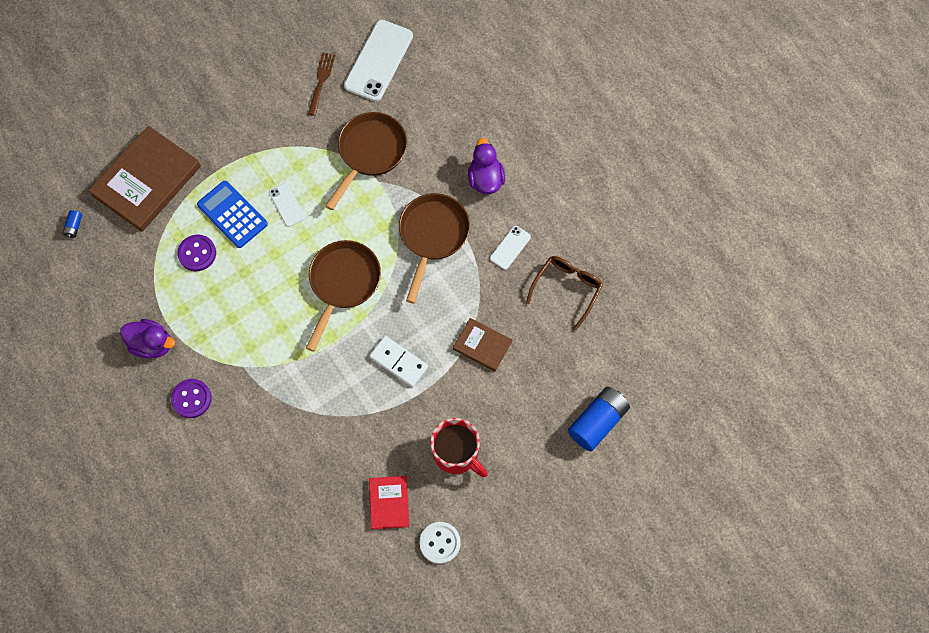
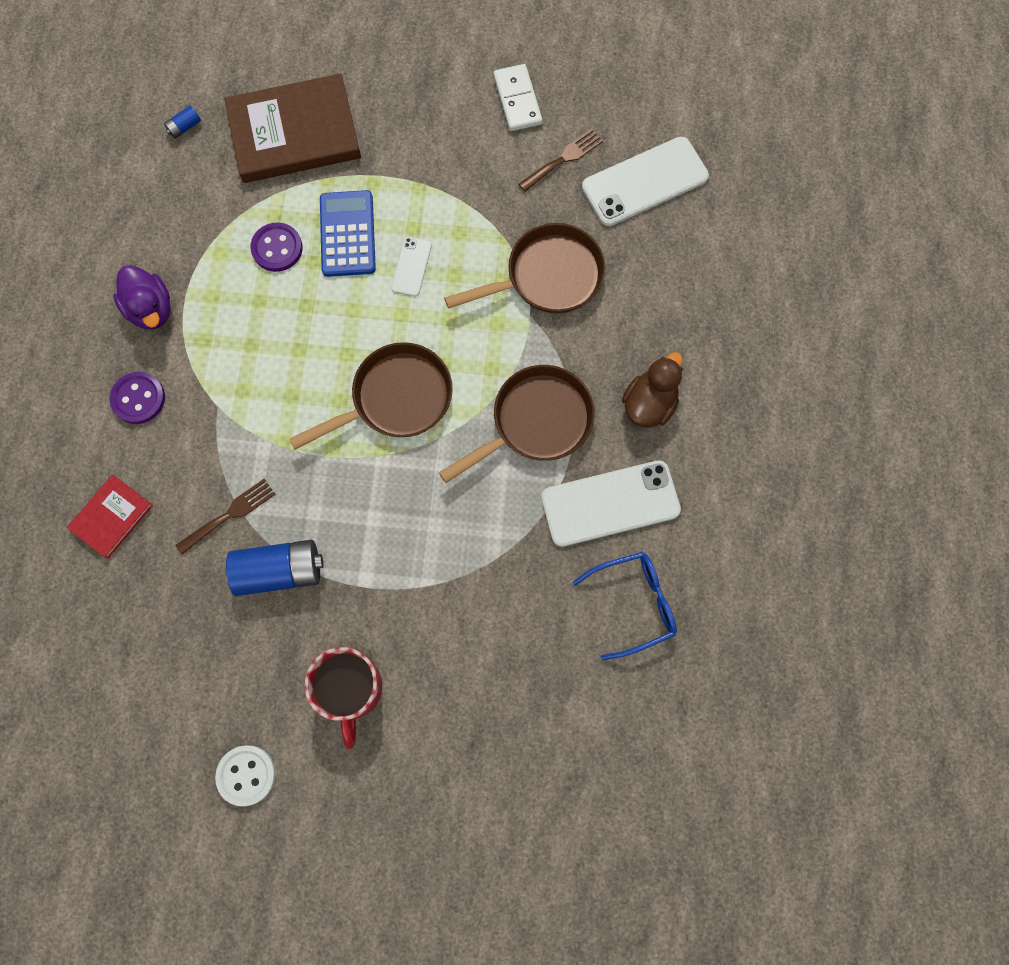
camera: 40 degrees right, 5 degrees up
(305, 418) = (230, 514): none -> brown fork
(389, 503) = (233, 683): red book -> red book (111, 517)
(398, 362) = (378, 534): white domino -> white domino (517, 100)
(482, 345) = (483, 590): brown book -> none
(485, 179) = (649, 404): purple duck -> brown duck
(510, 247) = (610, 503): white phone -> white phone, size x2.01
(567, 289) = (633, 604): brown glasses -> blue glasses
(597, 422) = (535, 788): blue battery -> blue battery (280, 571)

